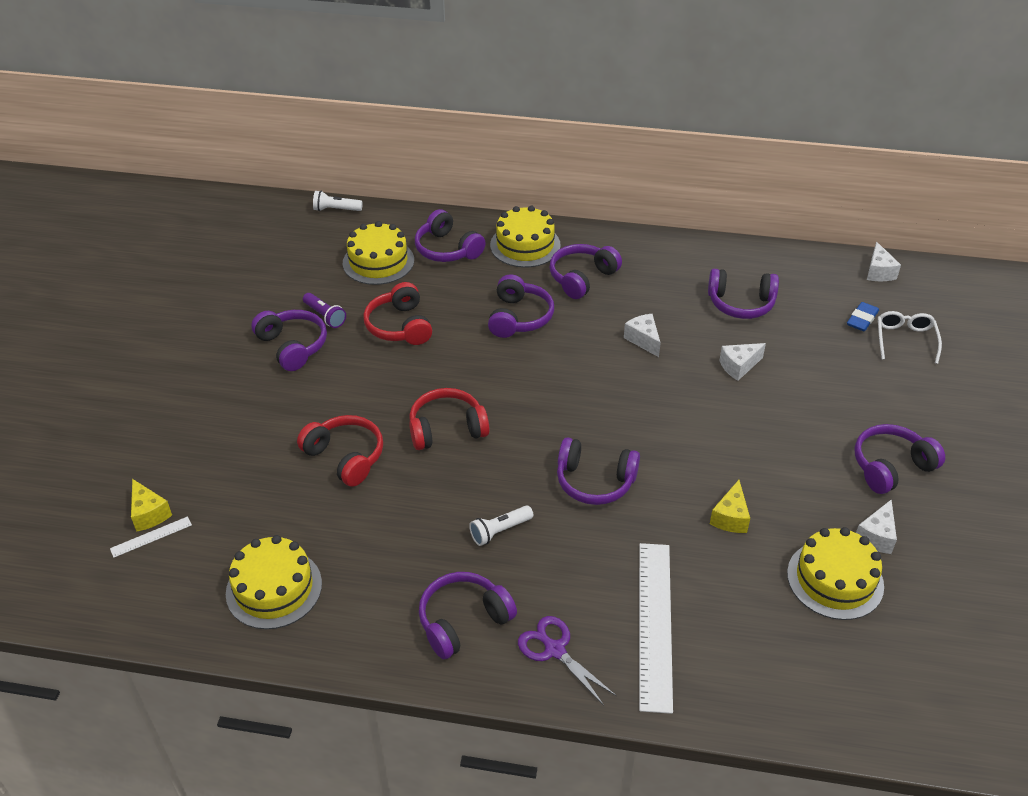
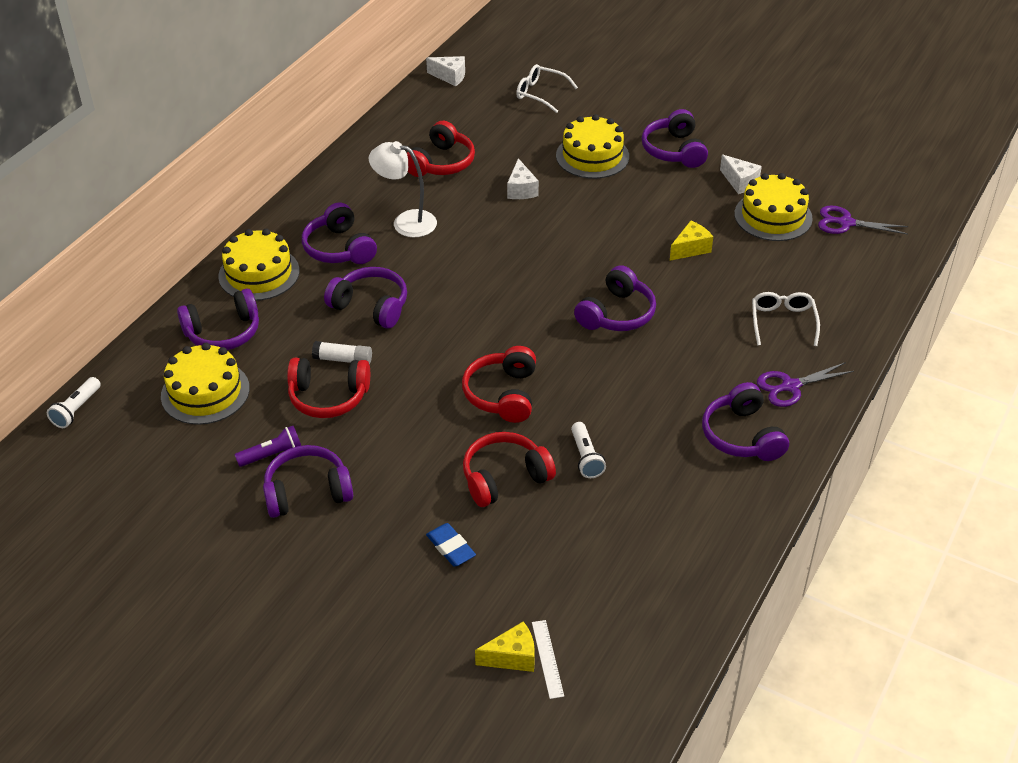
camera: 70 degrees left, 0 degrees up
(274, 588) = (657, 563): yellow cake -> yellow cake (592, 156)
(446, 321) = (343, 359): none -> white glue stick
(499, 531) = (649, 388): white flashlight -> white flashlight (586, 457)
(641, 306) = (406, 222): none -> white lamp
(643, 340) = (454, 234): white cheese -> none
(655, 623) = (783, 322): white ruler -> white glasses
(730, 517) = (691, 249): yellow cheese -> yellow cheese turned 75 degrees counterclockwise
(741, 303) = (441, 163): purple headphones -> red headphones
(862, 319) = (503, 106): blue eraser -> blue eraser (451, 547)
(871, 655) = (846, 223): none -> purple scissors

